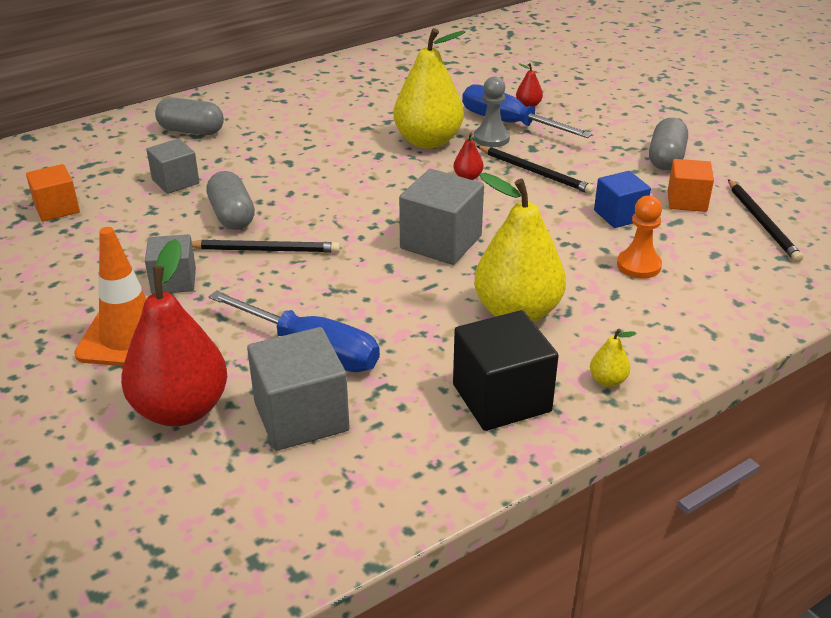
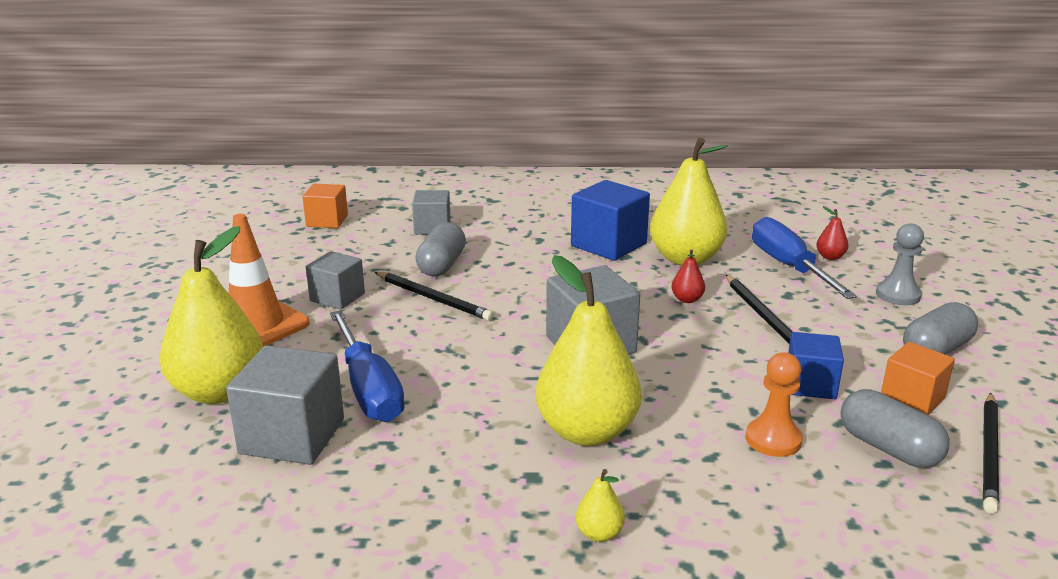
camera: 35 degrees right, 10 degrees down
(181, 409) = (219, 391): red pear -> yellow pear
(191, 131) = (491, 196): grey capsule -> grey capsule (888, 448)
(353, 148) = (608, 245): none -> blue cube
(491, 138) = (753, 274): grey pawn -> grey pawn (898, 295)
(501, 398) = (474, 500): black cube -> none

